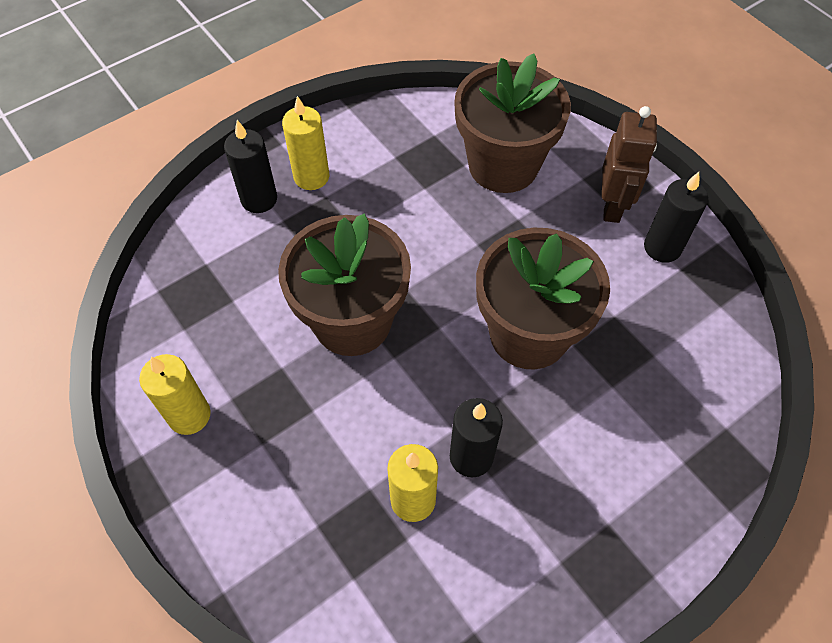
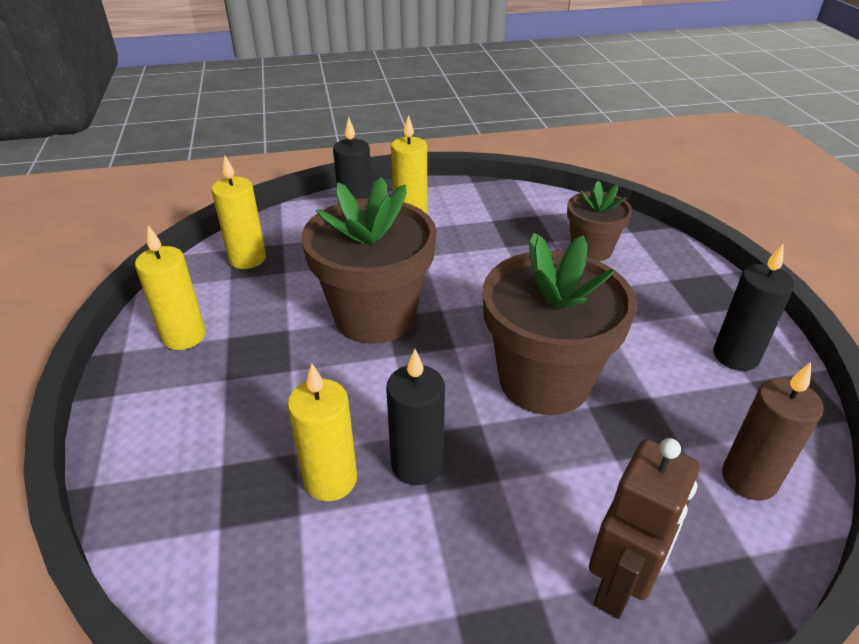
camera: 25 degrees right, 20 degrees down
(184, 298) = (247, 259): none -> yellow candle
(503, 165) = (591, 250): brown flower pot -> brown flower pot, size x0.56
(612, 206) = (692, 308): brown robot -> brown robot (619, 586)
(707, 364) = (749, 479): none -> brown candle

